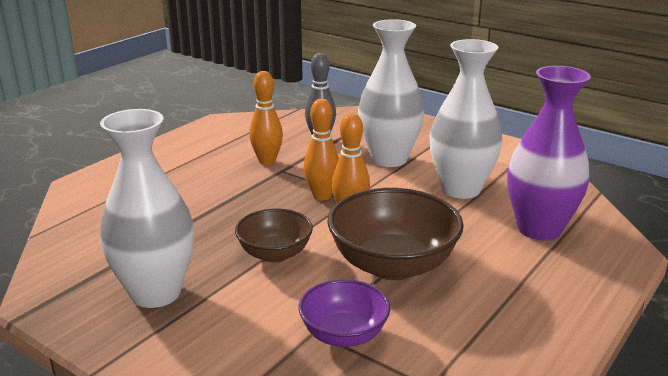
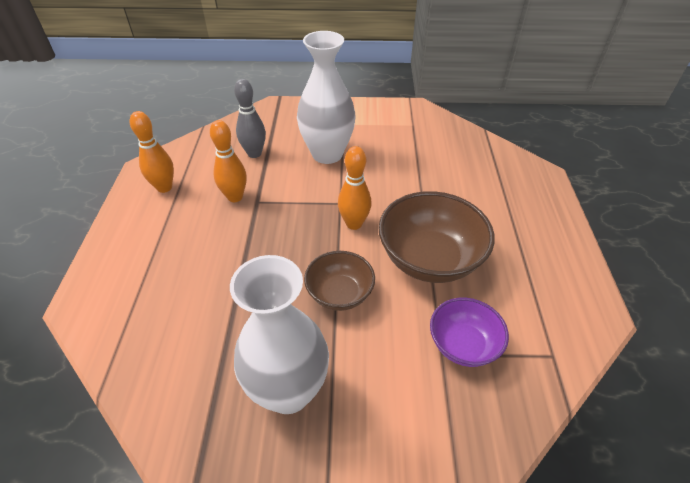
camera: 35 degrees left, 20 degrees up
(322, 196) = (315, 215): orange bowling pin -> orange bowling pin (164, 187)
(461, 189) = (403, 163): white vase -> none
(539, 229) = (482, 178): purple vase -> none

